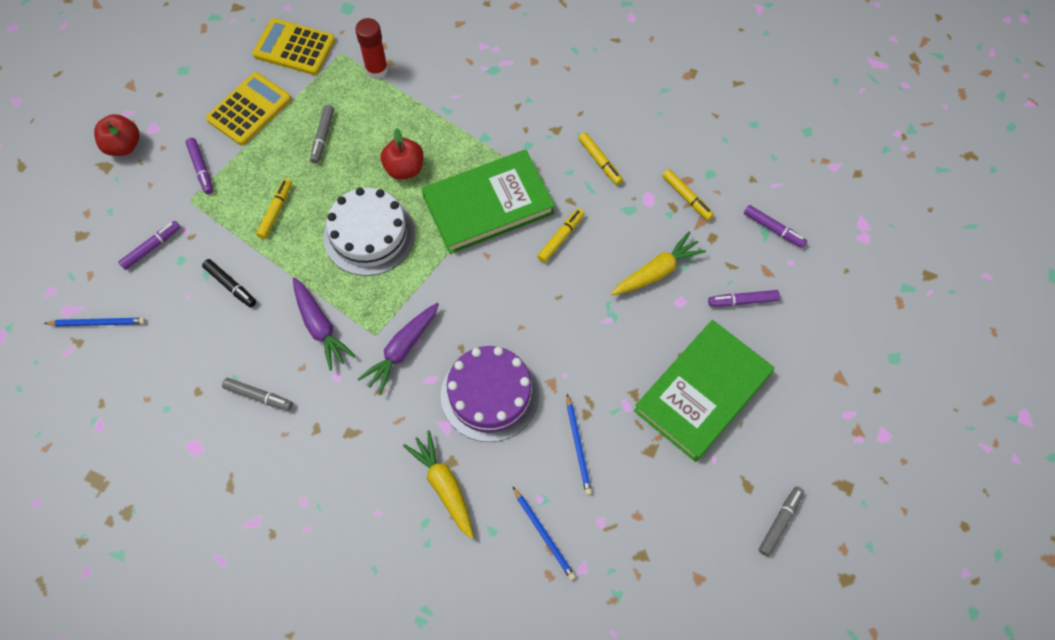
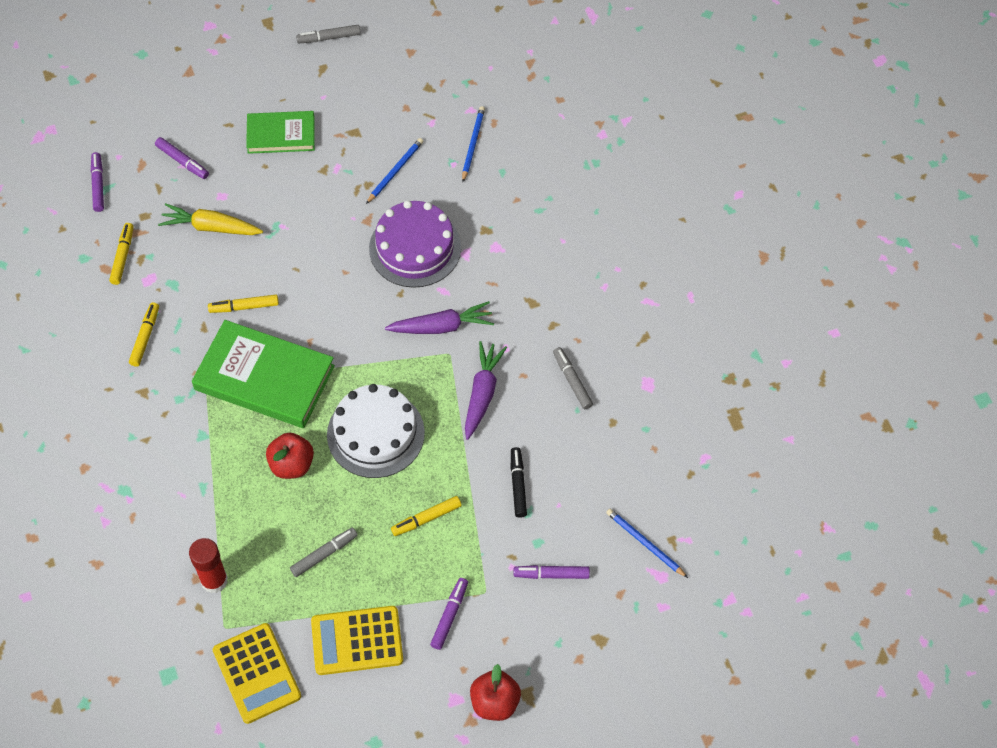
camera: 135 degrees left, 5 degrees down
(444, 486) = (504, 220): yellow carrot -> none
(702, 392) = (281, 135): green book -> green book, size x0.60

